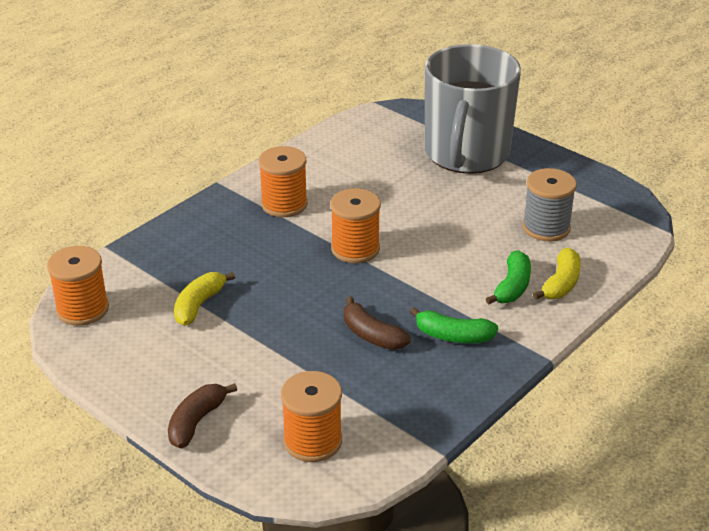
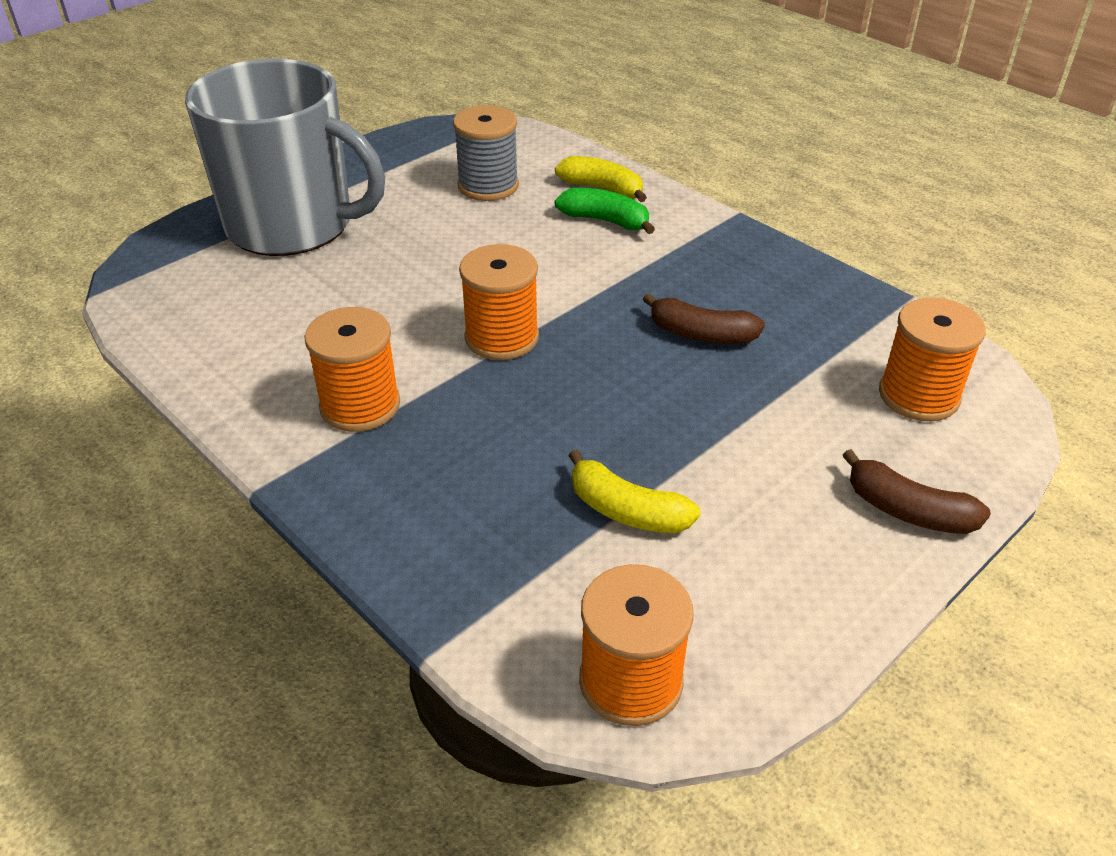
camera: 85 degrees left, 5 degrees up
(371, 335) = (700, 334): brown banana -> brown banana turned 60 degrees clockwise
(453, 336) = (701, 271): green banana -> none

